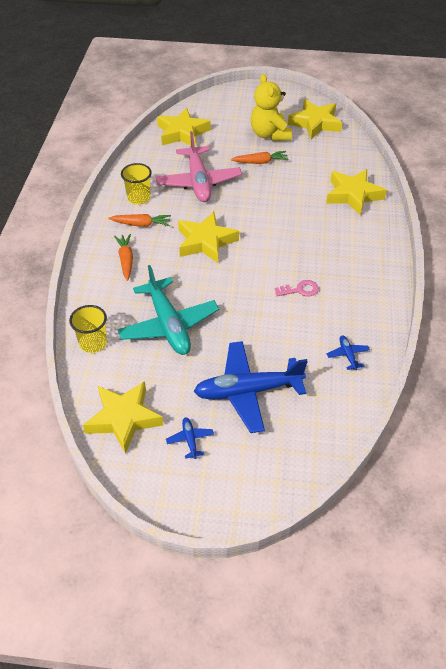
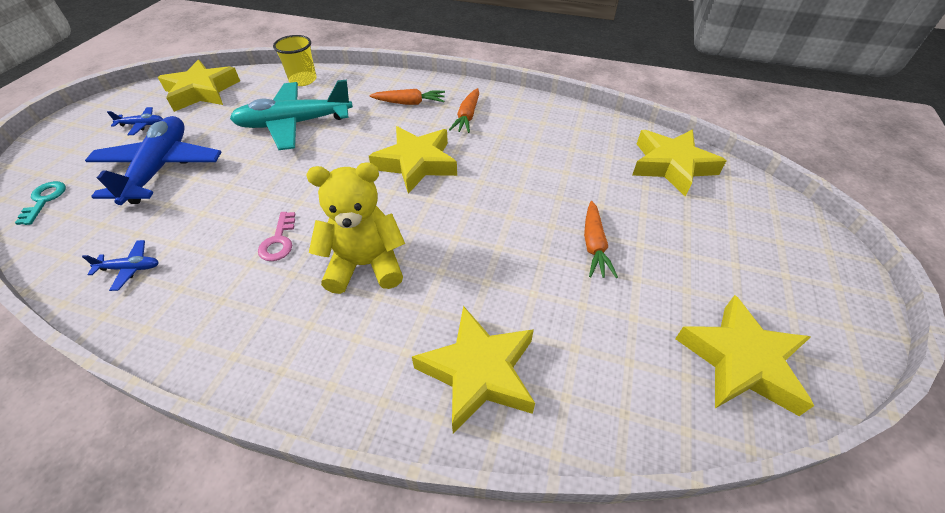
camera: 100 degrees right, 0 degrees up
(139, 198) = (518, 118): yellow cup -> none
(198, 182) = (546, 170): pink plane -> none
(270, 134) = (683, 272): yellow teddy bear -> yellow teddy bear (365, 265)
(306, 451) = (44, 200): none -> turquoise key

